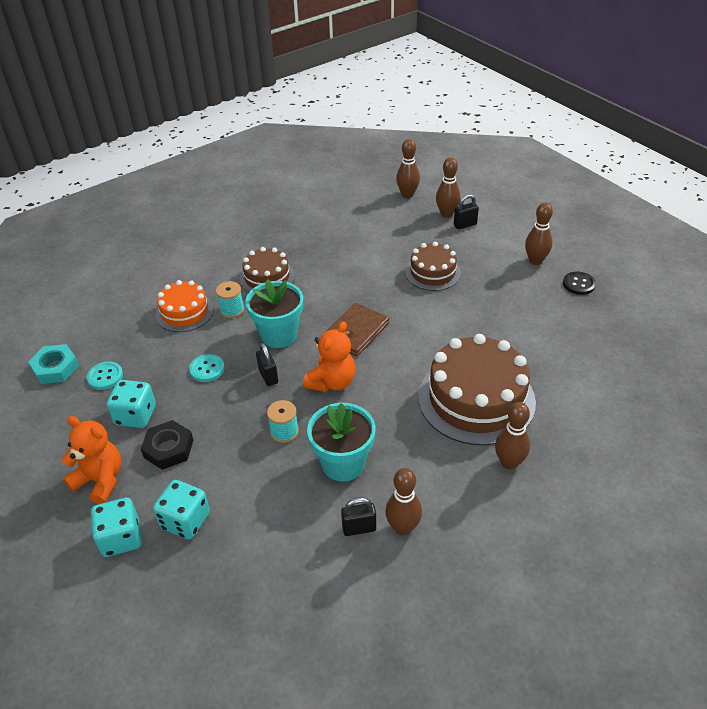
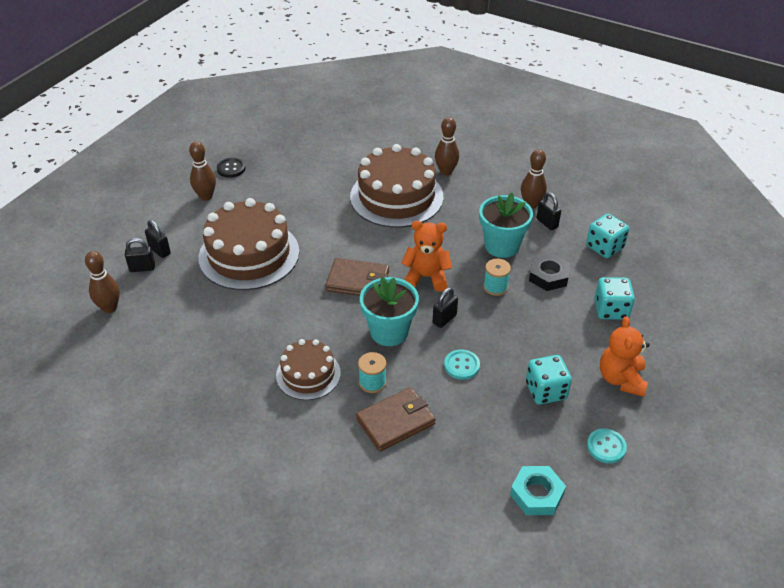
camera: 115 degrees left, 0 degrees up
(105, 376) = (519, 441): turquoise button -> turquoise button (606, 447)
(121, 538) = (652, 339): turquoise dice -> turquoise dice (604, 247)
(168, 448) = (561, 350): black nut -> black nut (548, 276)
(184, 312) = (395, 421): orange cake -> brown wallet
(432, 272) = (249, 254): brown cake -> brown cake, size x1.78
(446, 214) = (142, 268): brown bowling pin -> black padlock

